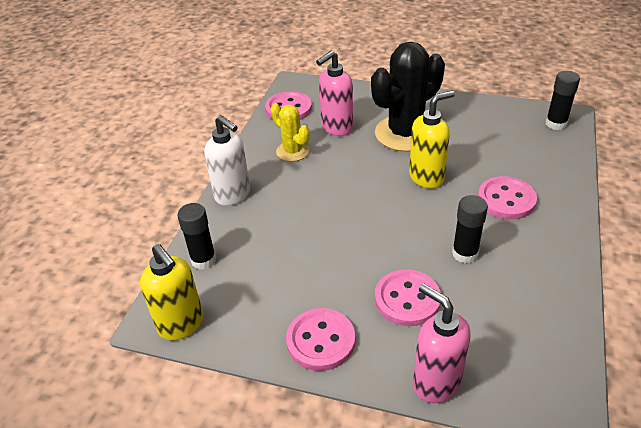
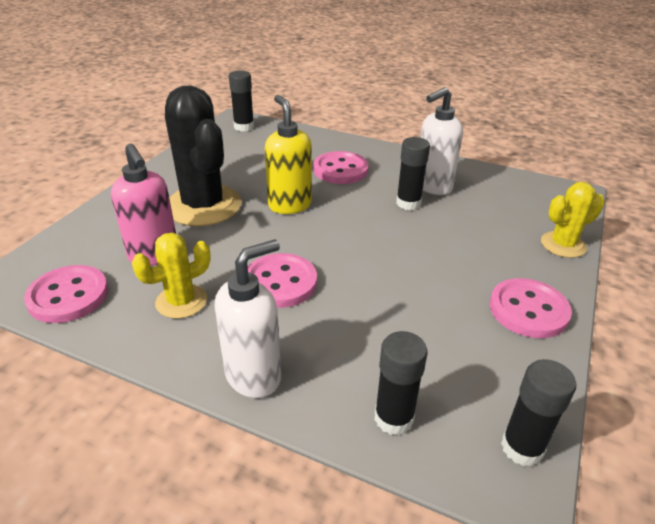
camera: 85 degrees left, 5 degrees down
(181, 325) = (522, 447): yellow soap dispenser -> black glue stick
(407, 299) = (467, 245): pink button -> pink button (280, 282)
(435, 382) = (563, 245): pink soap dispenser -> yellow cactus
(509, 271) = (432, 186): none -> white soap dispenser

